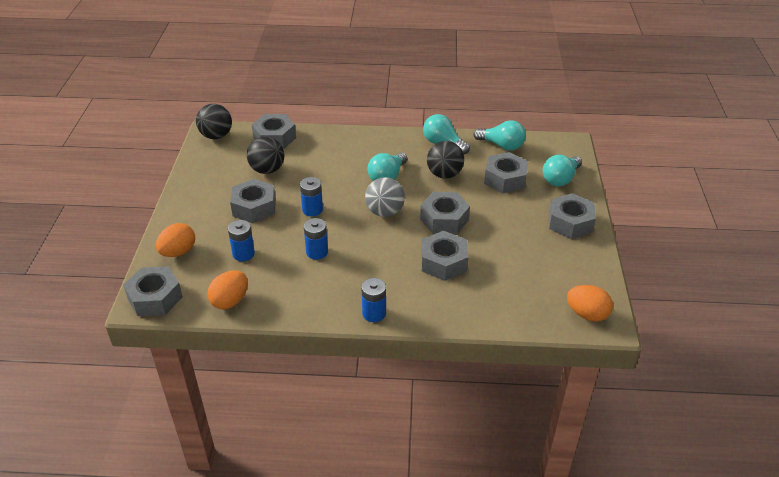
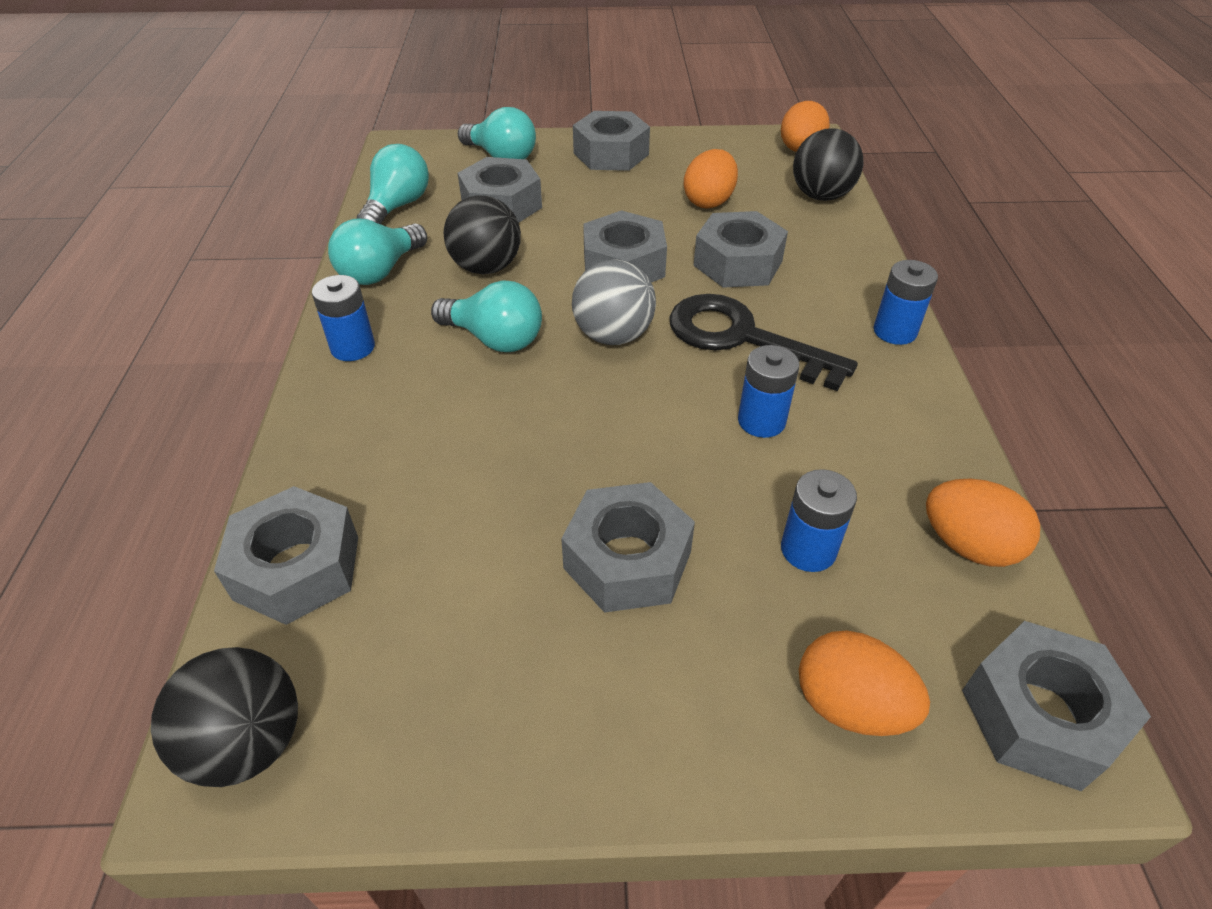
camera: 95 degrees left, 5 degrees up
(267, 170) = (459, 559): black ball -> black ball (821, 196)
(312, 210) = (621, 445): blue battery -> blue battery (353, 347)
(376, 255) = (743, 339): none -> black key
(512, 259) = (709, 201): none -> orange egg

